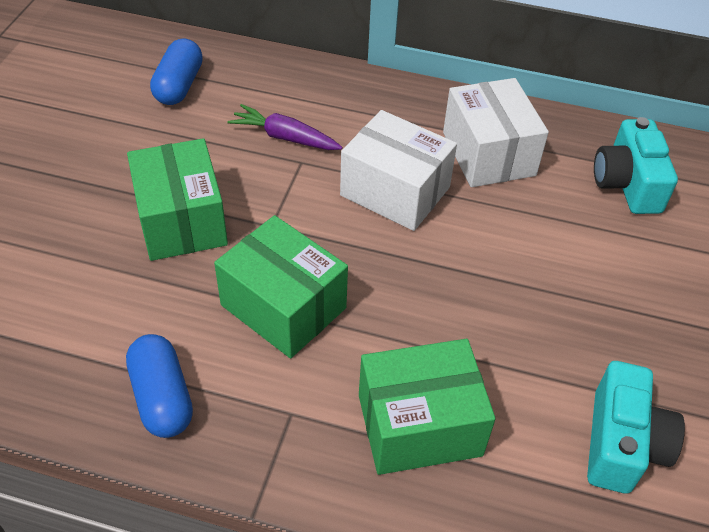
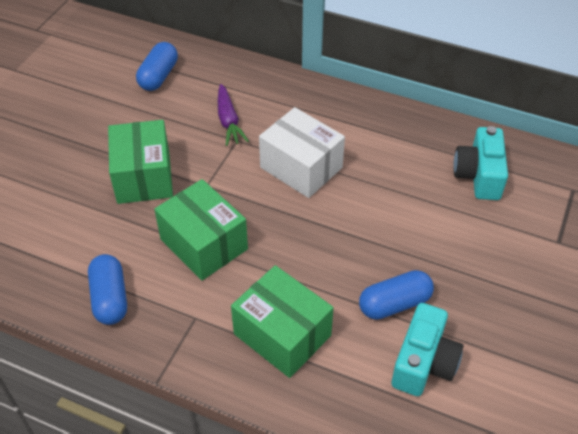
camera: 10 degrees right, 0 degrees up
(285, 137) = (228, 121): purple carrot -> purple carrot turned 135 degrees counterclockwise
(419, 425) = (282, 335): green box -> green box turned 45 degrees clockwise
(488, 154) = (377, 144): white box -> none
(562, 365) = (394, 304): none -> blue capsule

